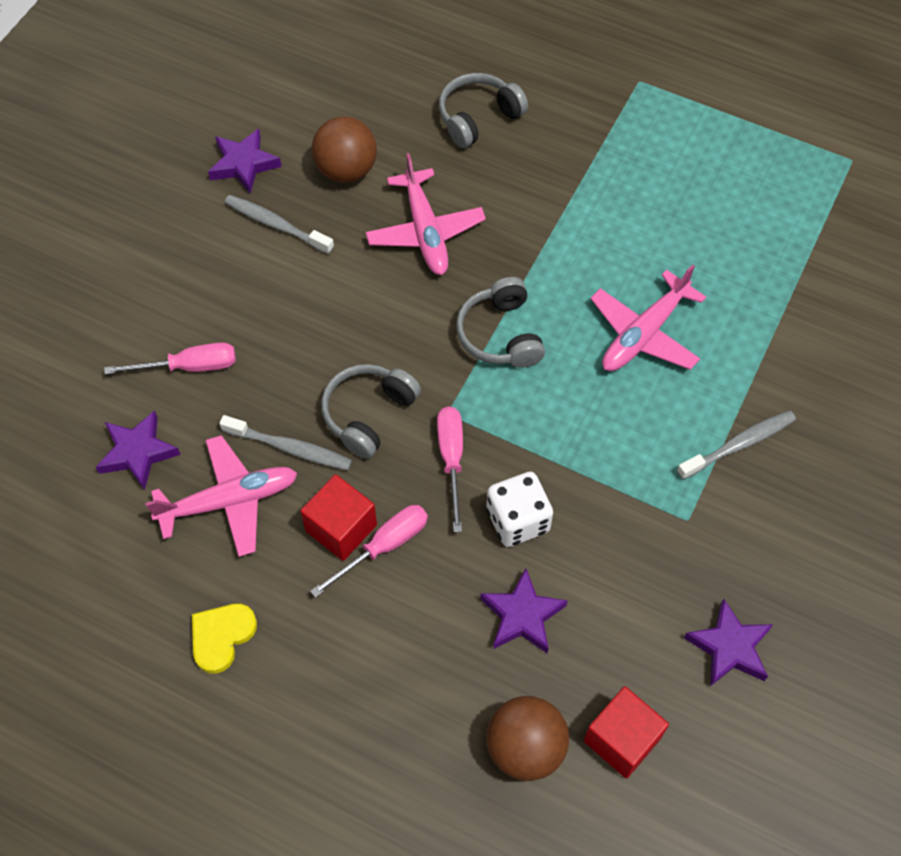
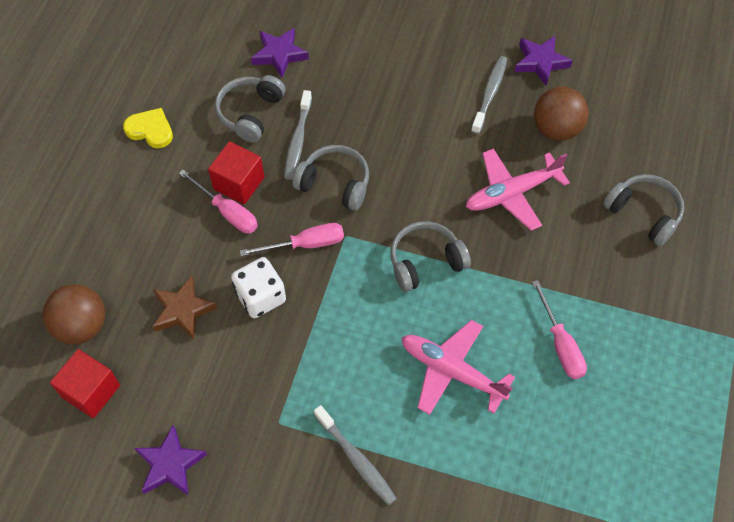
camera: 80 degrees right, 0 degrees up
(189, 367) = (352, 68): pink screwdriver -> pink screwdriver (560, 344)
(229, 501) = (250, 113): pink plane -> grey headphones
(522, 616) = (183, 310): purple star -> brown star

